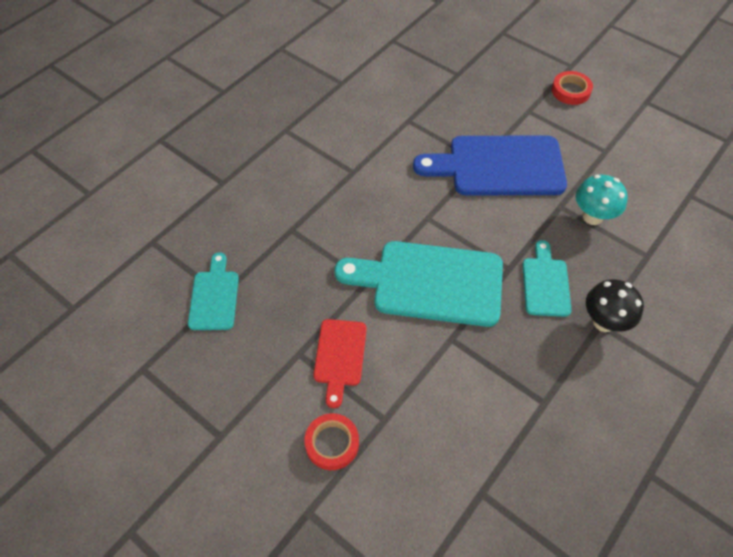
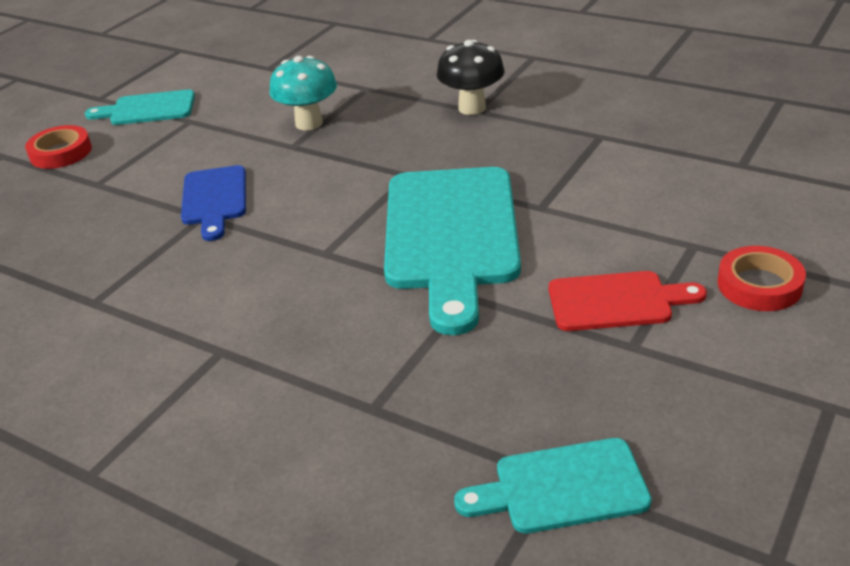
camera: 95 degrees left, 20 degrees down
(499, 166) = (214, 199): blue cutting board -> blue cutting board, size x0.53
(545, 283) = (426, 147): turquoise cutting board -> turquoise cutting board (148, 109)

